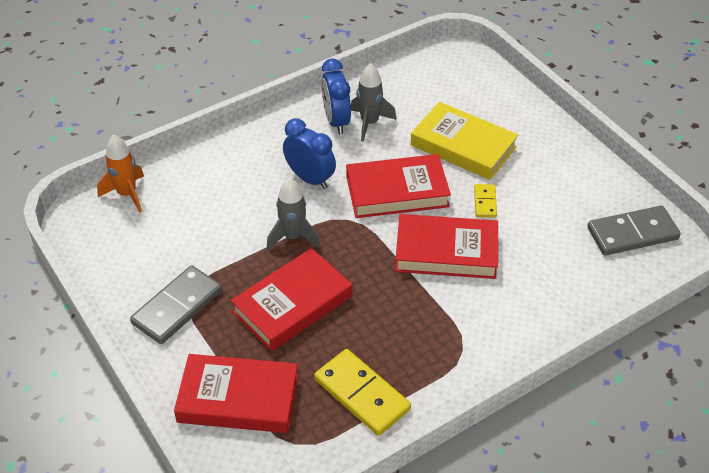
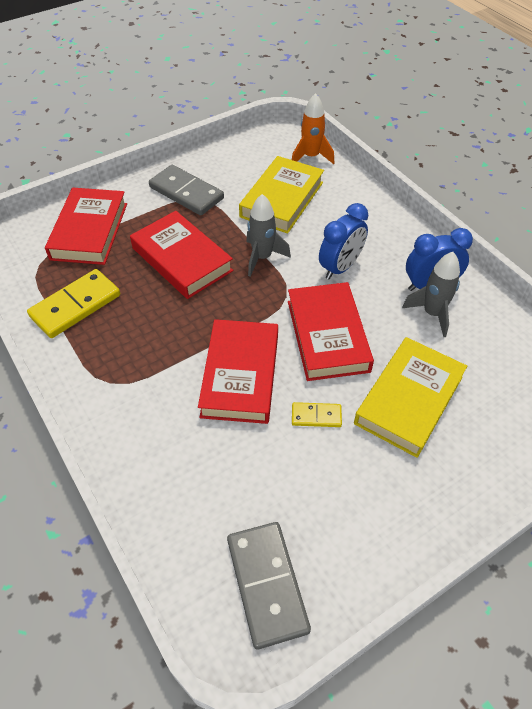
camera: 90 degrees right, 5 degrees up
(201, 220) = (282, 199): none -> yellow book

